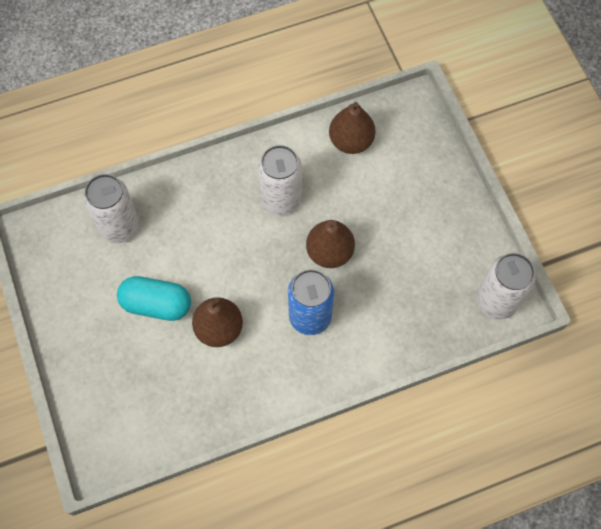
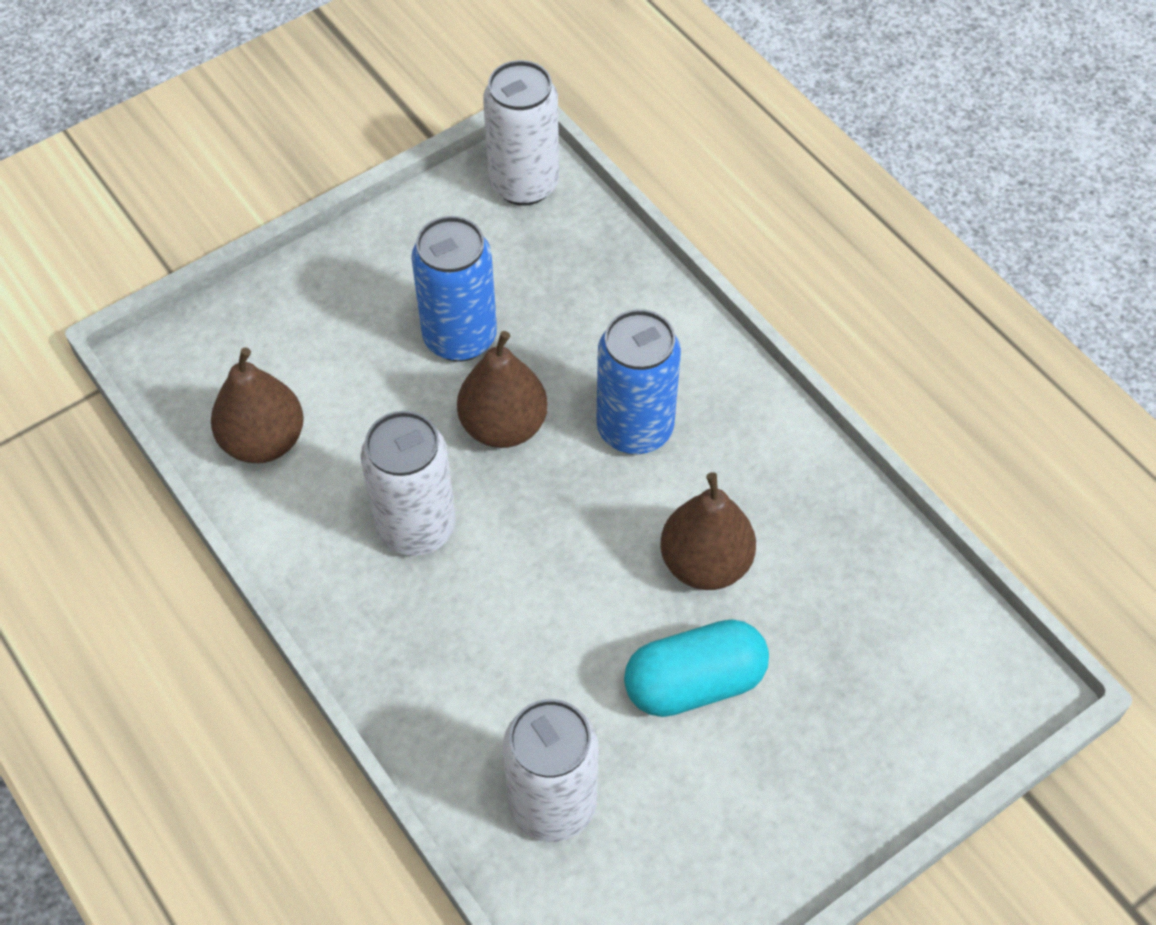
camera: 105 degrees left, 10 degrees down
(156, 304) = (694, 683): turquoise capsule -> turquoise capsule turned 75 degrees clockwise
(392, 243) = (460, 337): none -> blue can

